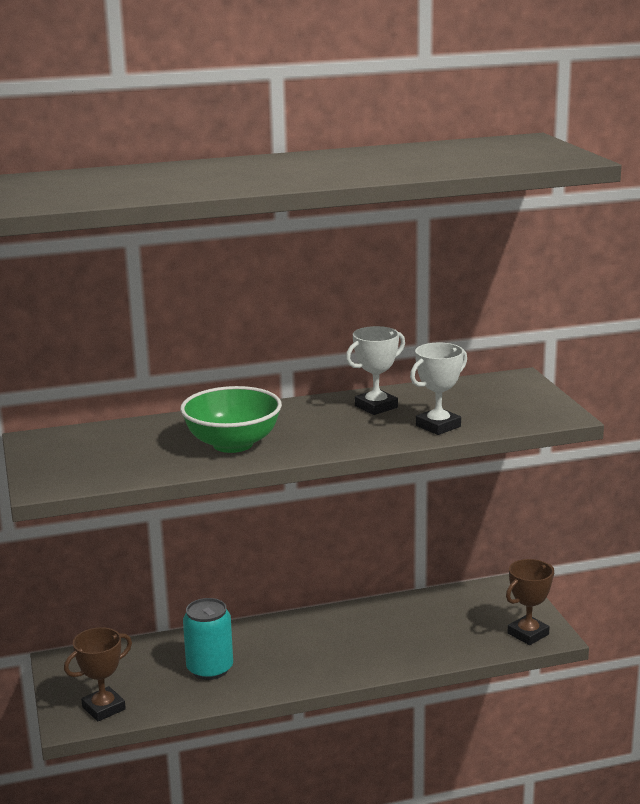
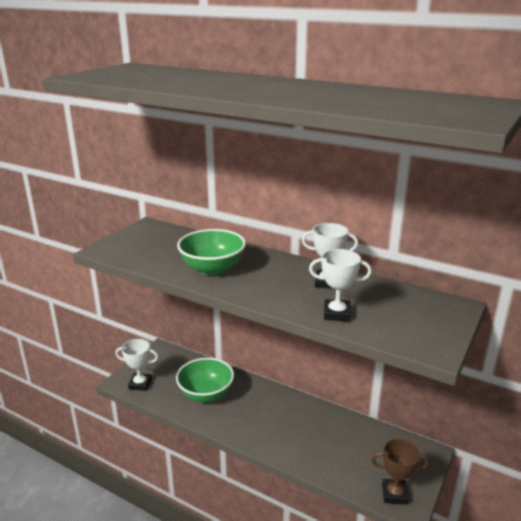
camera: 45 degrees right, 5 degrees up
(103, 708) = (140, 384): brown trophy -> white trophy
(210, 669) = (206, 394): turquoise can -> green bowl

